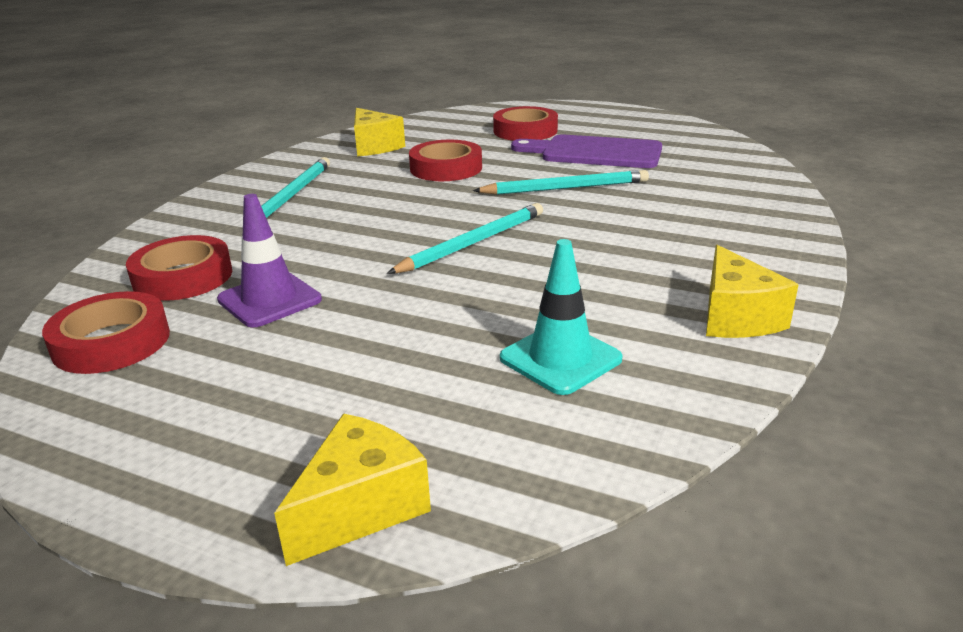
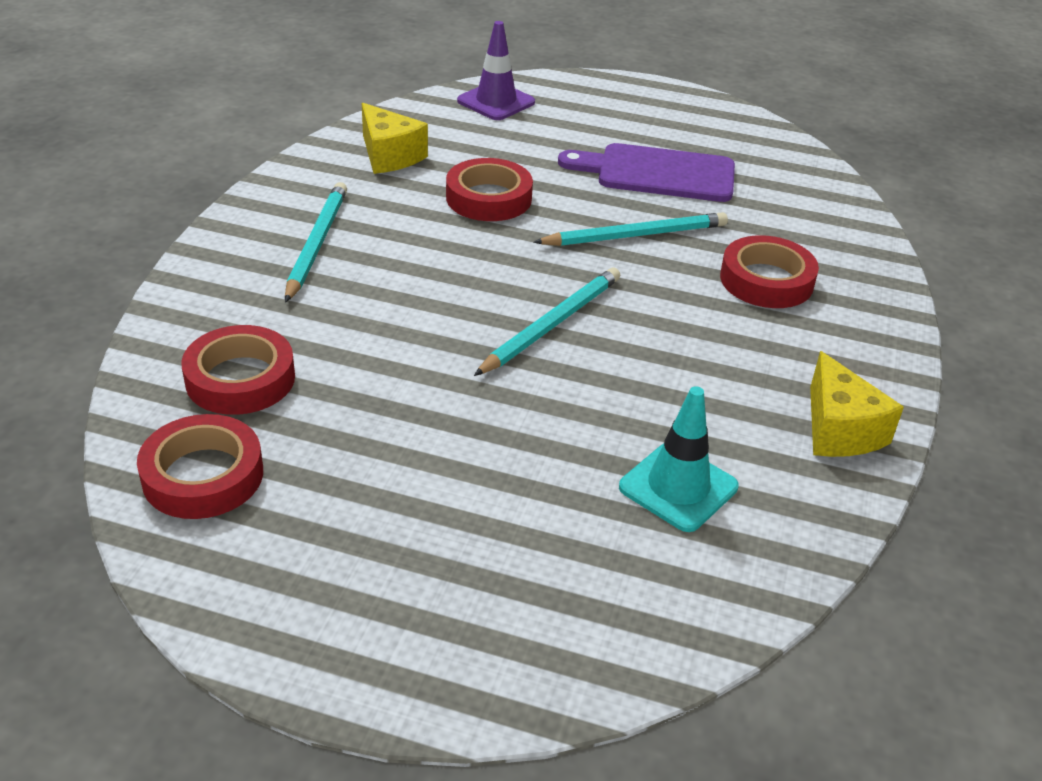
camera: 10 degrees left, 10 degrees up
(269, 300) = (353, 412): purple traffic cone -> purple traffic cone (496, 102)
(360, 508) = (534, 665): yellow cheese -> none
(525, 131) = (567, 130): red tape -> red tape (766, 280)

